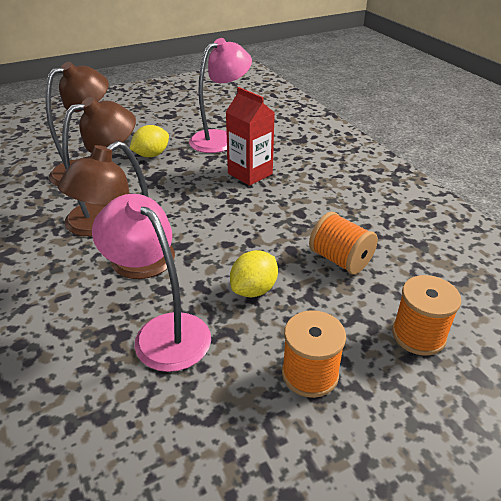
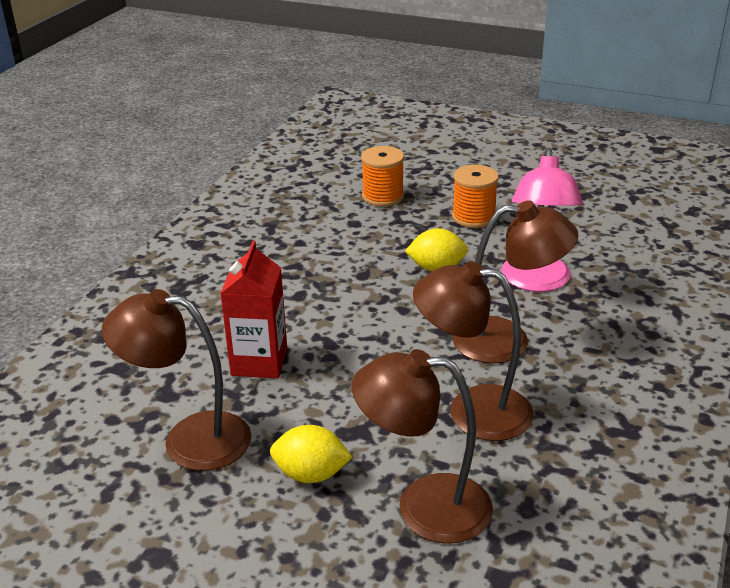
camera: 130 degrees left, 5 degrees down
(220, 139) = (189, 439): pink lamp -> brown lamp
(340, 260) = (343, 248): orange spool -> none

